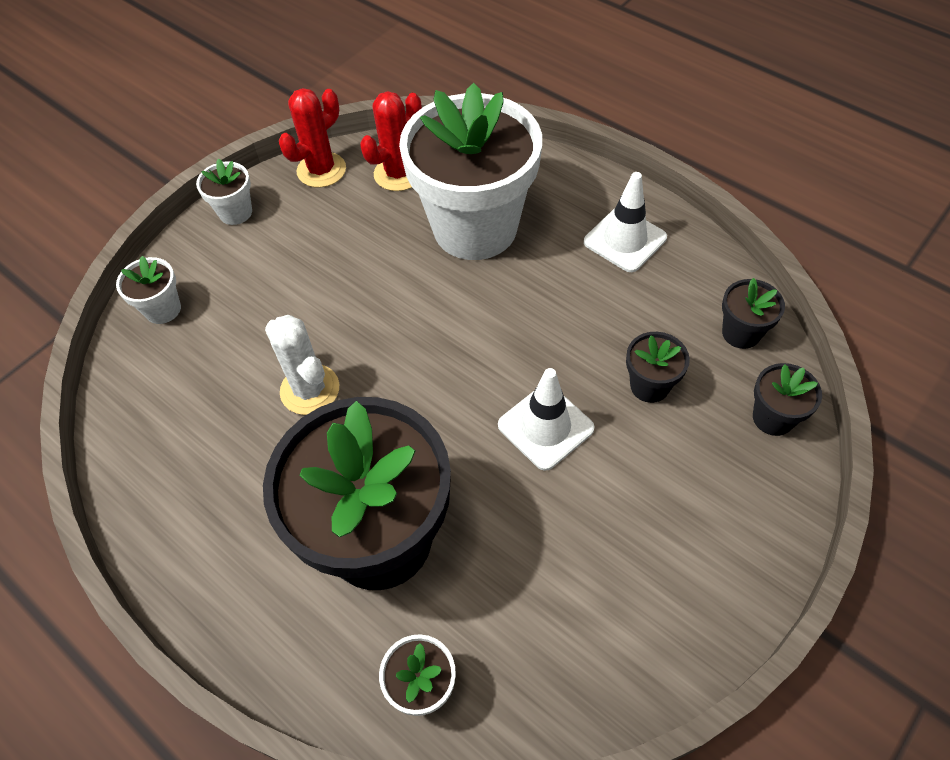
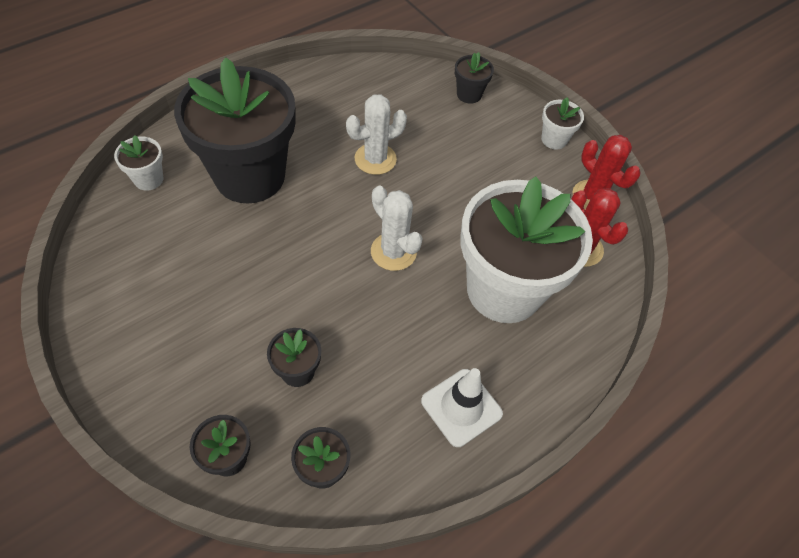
camera: 95 degrees right, 0 degrees up
(163, 309) = (469, 94): white flower pot -> black flower pot
(458, 335) = (393, 252): none -> white cactus
(545, 427) = (290, 287): white traffic cone -> none

